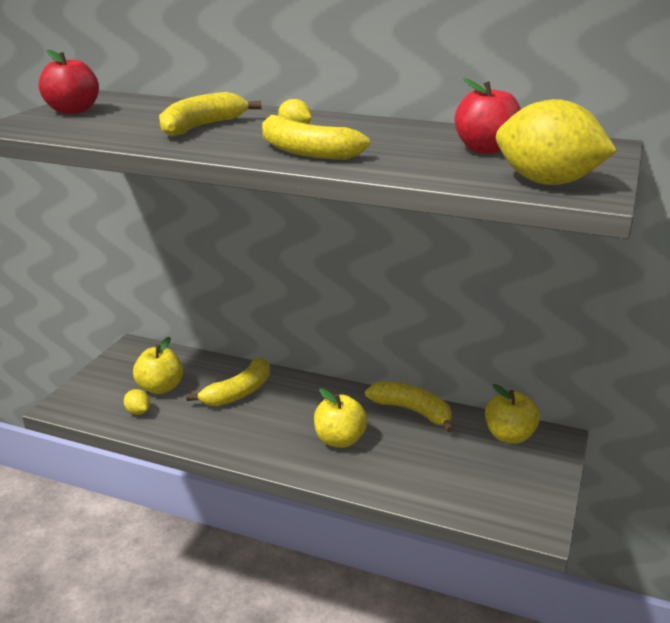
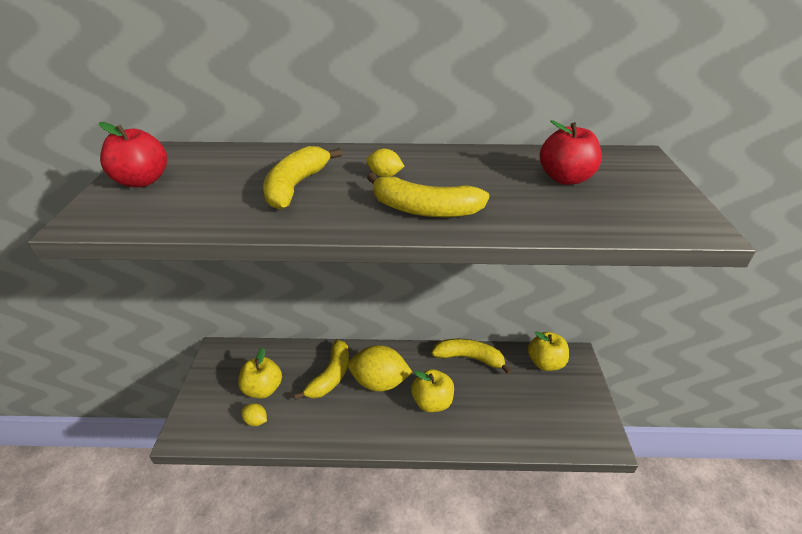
camera: 20 degrees left, 10 degrees up
(547, 182) = (655, 217): yellow lemon -> yellow lemon (379, 382)

